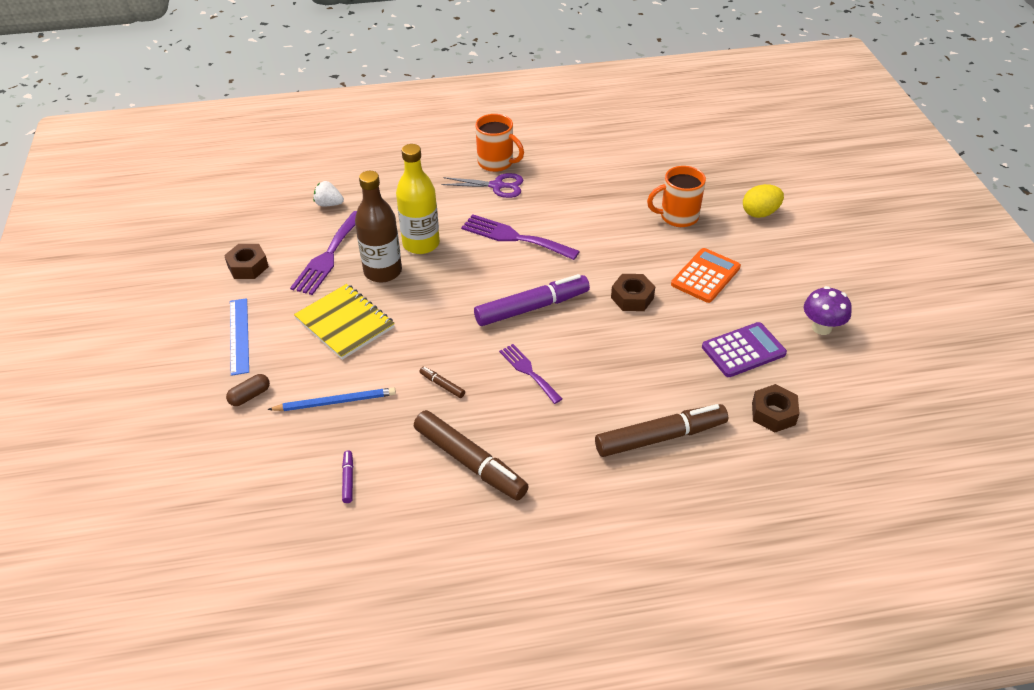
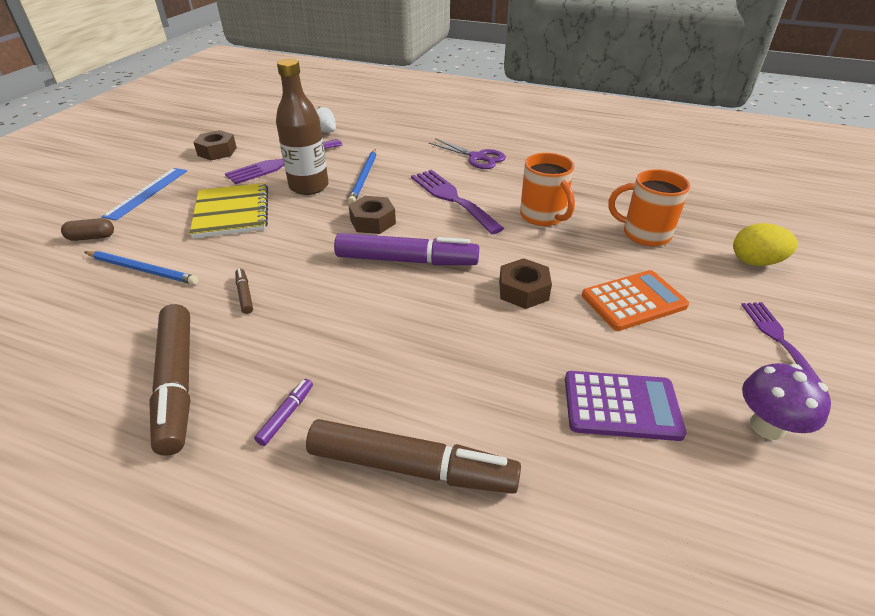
camera: 30 degrees right, 5 degrees down
(348, 479) = (58, 343): purple marker -> purple marker (286, 415)
(421, 244) = (364, 177): yellow bottle -> blue pencil
(496, 163) = (494, 142): orange mug -> orange mug (543, 216)
(528, 371) = (339, 317): purple fork -> purple fork (777, 338)
(773, 413) = (604, 518): brown nut -> brown nut (372, 222)

